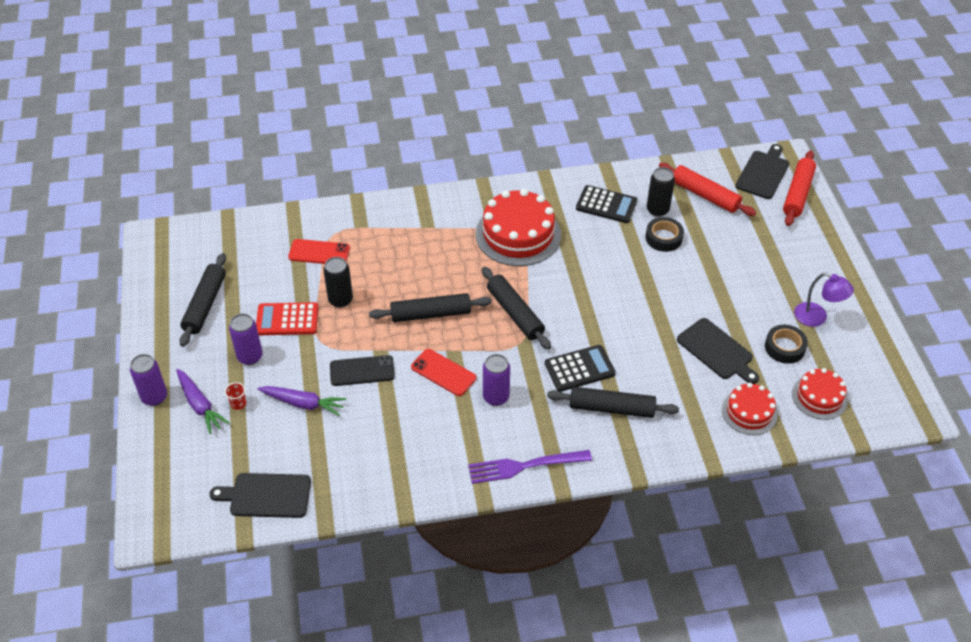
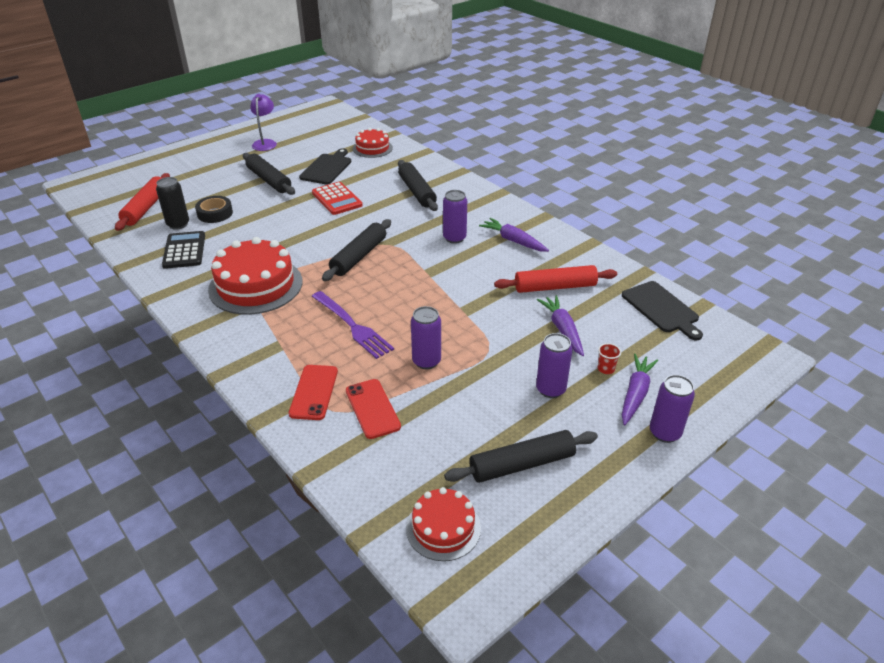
camera: 120 degrees left, 10 degrees down
(287, 319) = (483, 386): red calculator -> red calculator (337, 199)
(340, 300) = (426, 361): black can -> purple can
(362, 371) = (496, 312): black phone -> none
(431, 314) = (397, 299): black rolling pin -> black rolling pin (269, 180)
(443, 372) = (455, 269): red phone -> red phone (314, 392)
(457, 443) = (513, 241): none -> purple carrot
(525, 466) = (501, 209): purple fork -> purple fork (352, 326)
(579, 369) = (392, 212): black calculator -> none
(763, 173) = (102, 189): black cutting board -> none
(784, 347) = (303, 148): black tape -> none
(797, 194) = (125, 171): red rolling pin -> red rolling pin (555, 287)
(819, 397) = (338, 131): red cake -> red cake (443, 528)

